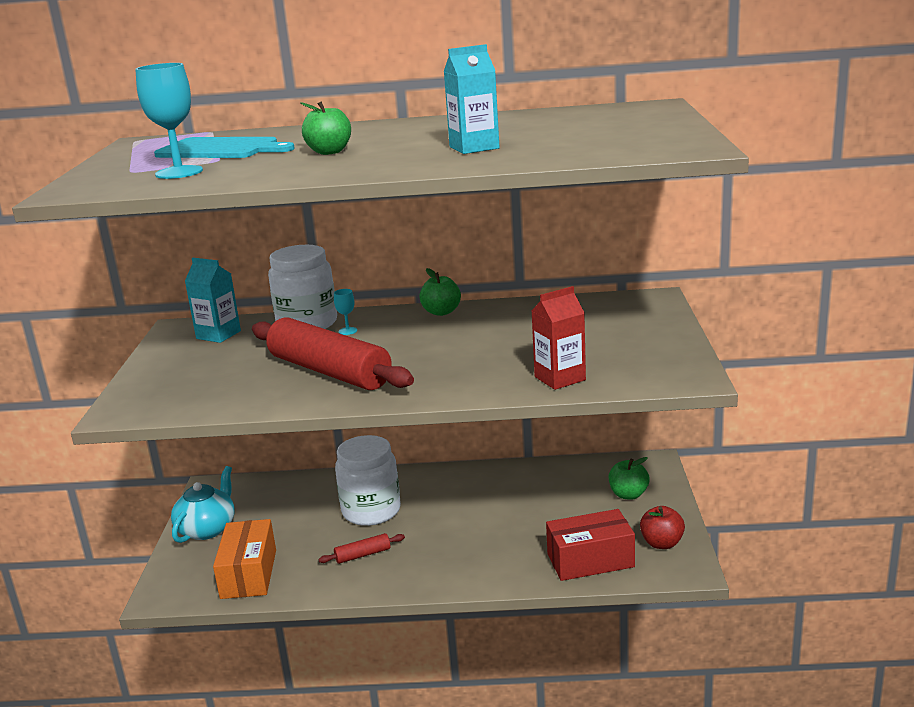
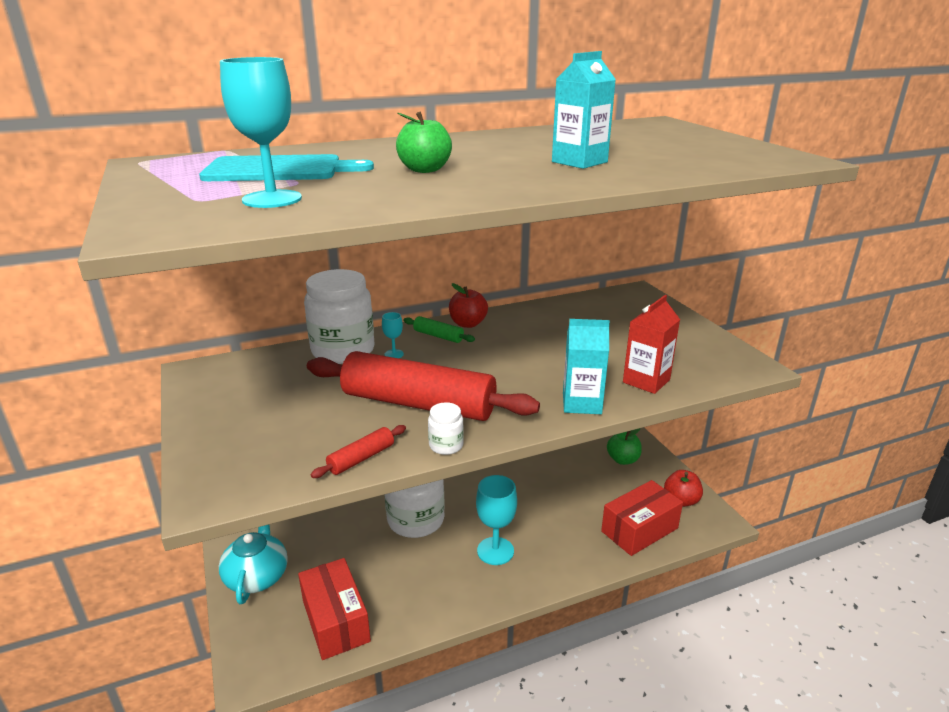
camera: 25 degrees left, 5 degrees up
(218, 335) = (253, 375): turquoise carton -> turquoise carton (581, 403)
(249, 574) = (335, 620): orange box -> red box
(321, 404) = (446, 445): none -> white jar
(363, 555) = (438, 570): red rolling pin -> red rolling pin (361, 458)
(402, 320) = (438, 336): none -> green rolling pin
(427, 550) = (495, 551): none -> turquoise goblet
(441, 312) = (468, 324): green apple -> red apple

